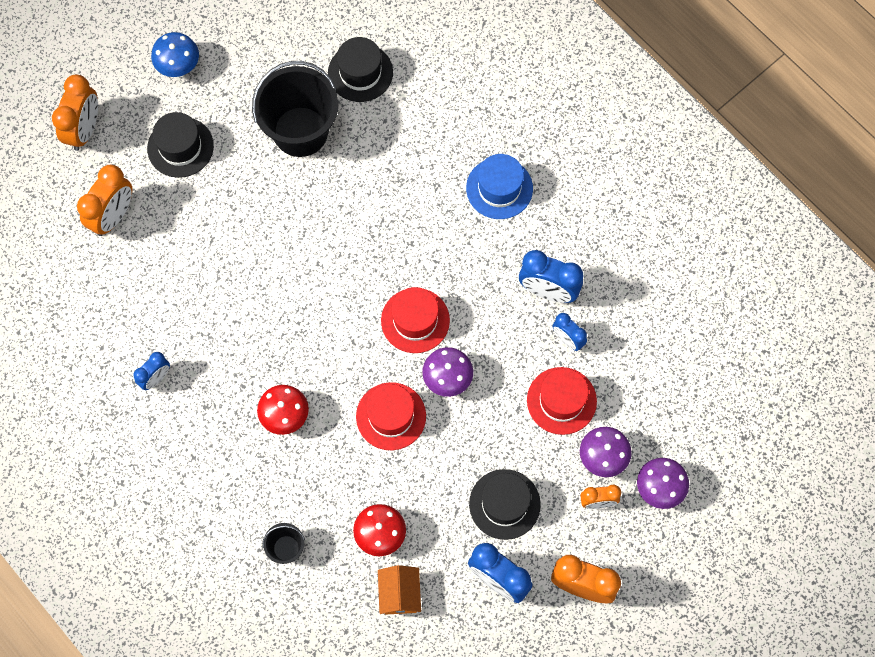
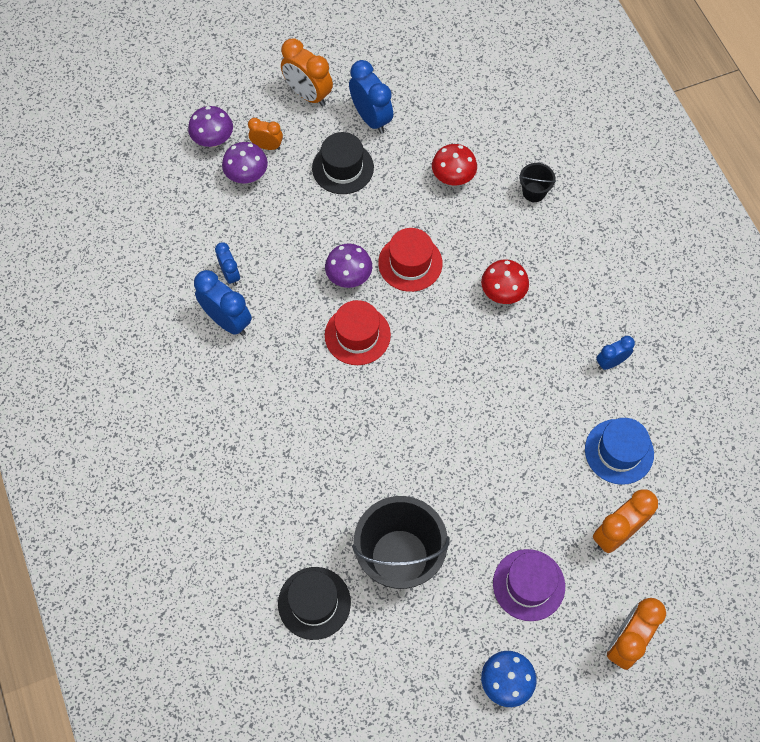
camera: 160 degrees left, 5 degrees down
(180, 147) = (528, 585): black hat -> purple hat
(399, 594) = (453, 132): orange house -> none
(499, 188) = (227, 430): blue hat -> blue hat (619, 451)
(561, 401) = (259, 228): red hat -> none

